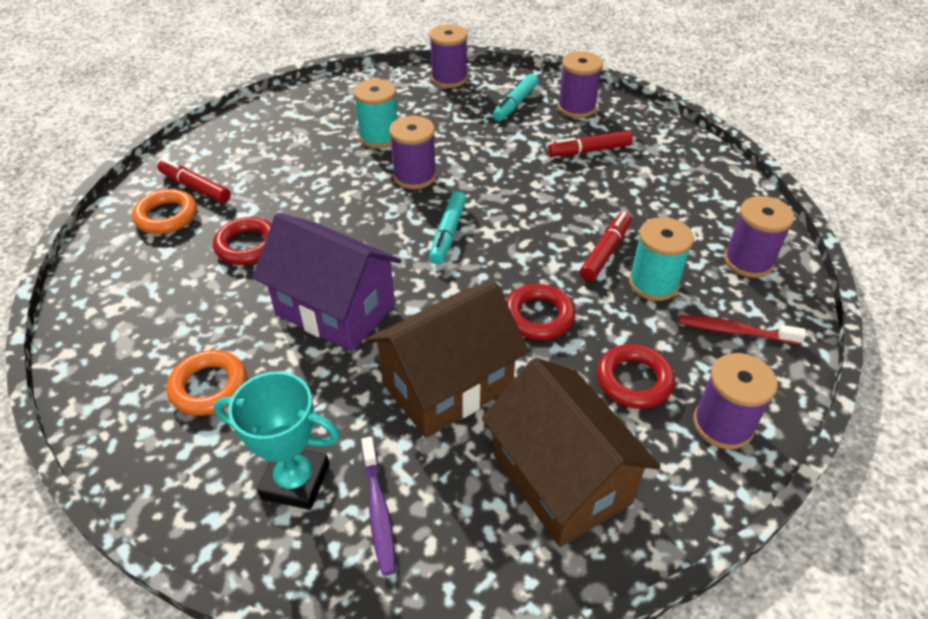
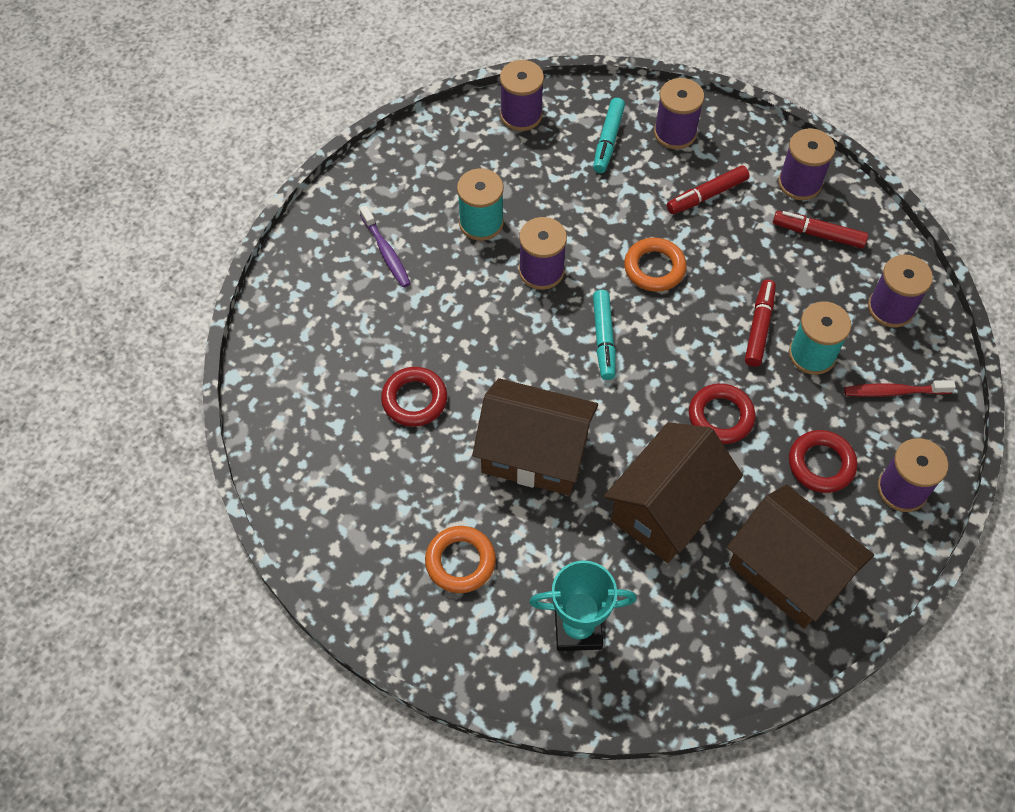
camera: 15 degrees left, 15 degrees up
(166, 216) = (312, 382): orange ring -> orange ring (654, 268)
(195, 188) = (321, 338): red marker -> red marker (818, 234)
(335, 310) = (534, 454): purple house -> brown house
(378, 511) = (655, 636): purple toothbrush -> purple toothbrush (386, 252)
(680, 156) = (799, 183): none -> purple spool

